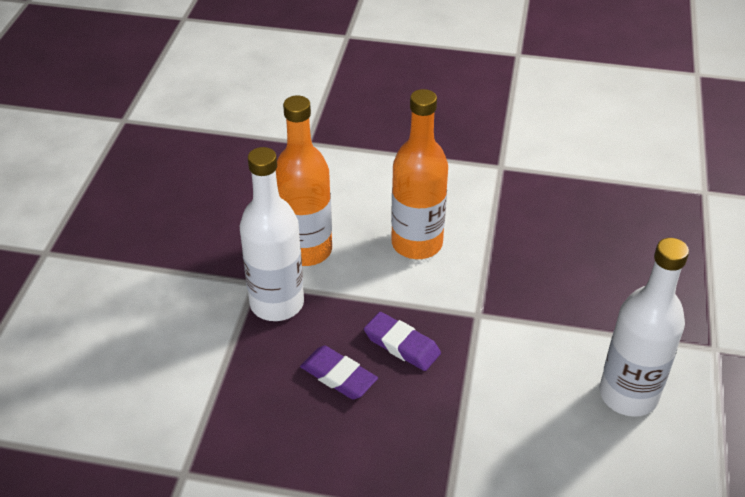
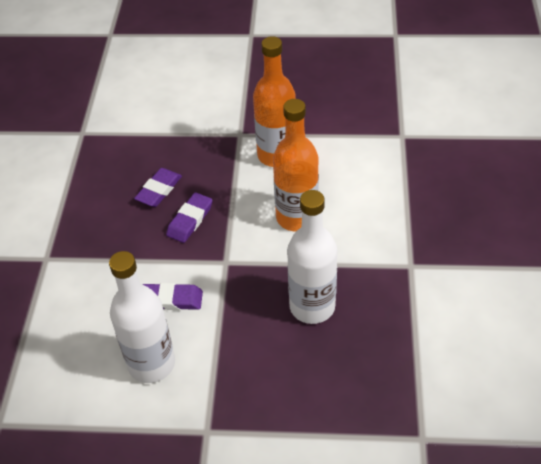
camera: 85 degrees right, 5 degrees up
(277, 303) = (221, 149): white bottle -> white bottle (312, 306)
(532, 371) = (171, 299): none -> purple eraser

